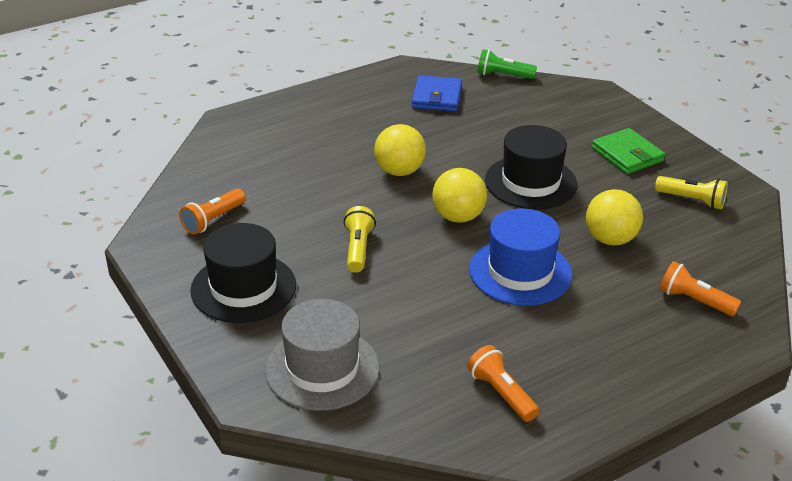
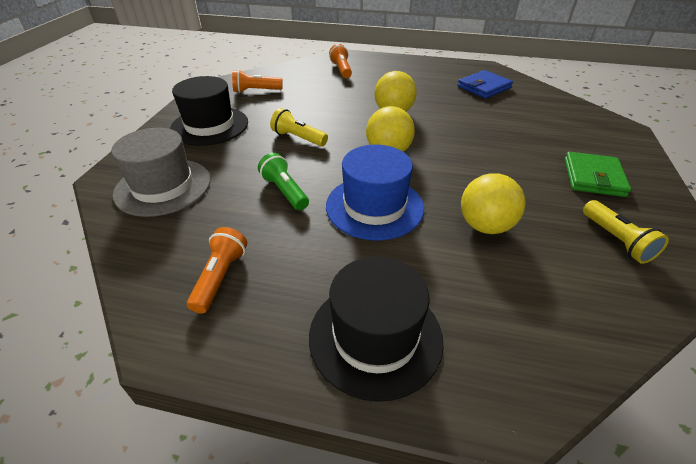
camera: 45 degrees right, 5 degrees up
(358, 249) = (298, 138): yellow flashlight -> yellow flashlight turned 105 degrees counterclockwise
(503, 75) = (553, 93): green flashlight -> green flashlight (285, 191)
(530, 182) = (476, 157): black hat -> black hat (375, 336)
(694, 300) = (496, 324): orange flashlight -> orange flashlight (341, 70)

